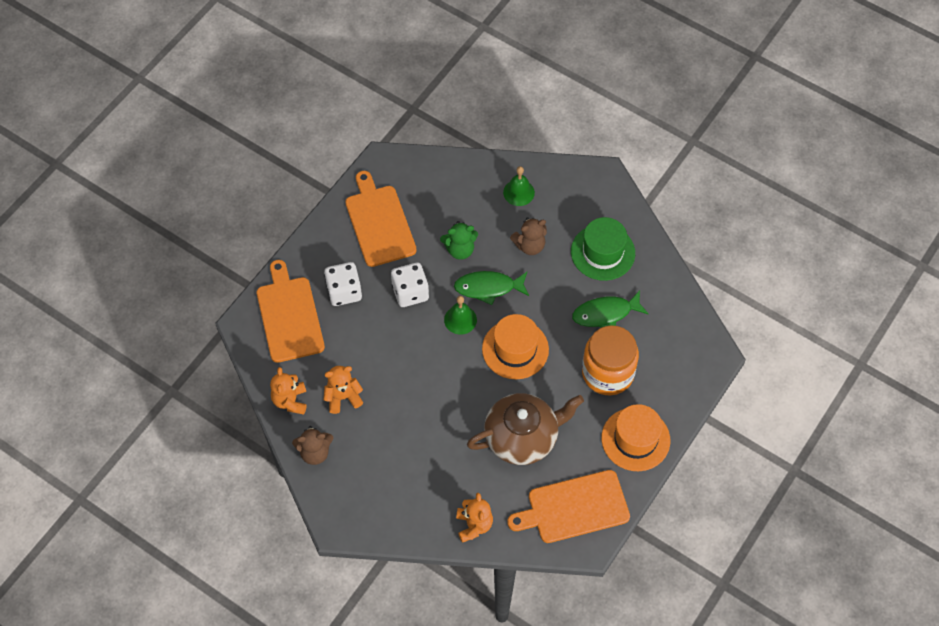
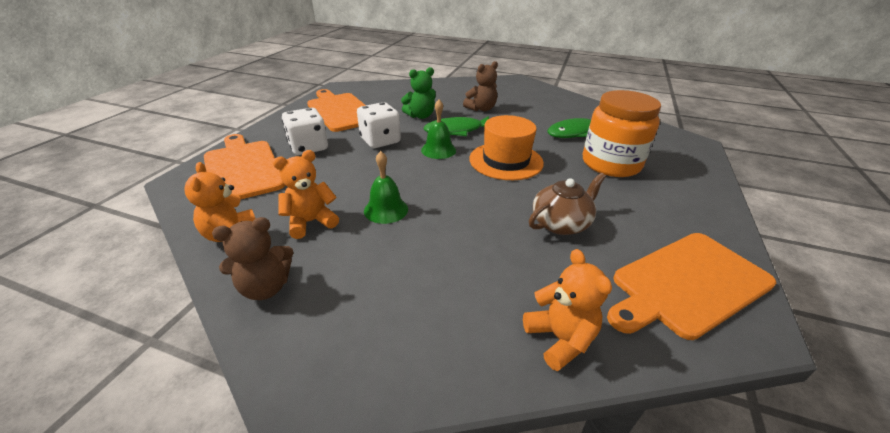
camera: 15 degrees left, 25 degrees down
(518, 192) = (457, 90): green bell -> green bell (386, 210)
(522, 437) = (561, 223): brown teapot -> brown teapot, size x0.61
(603, 252) = (544, 106): green hat -> none
(635, 439) = (690, 205): orange hat -> none

